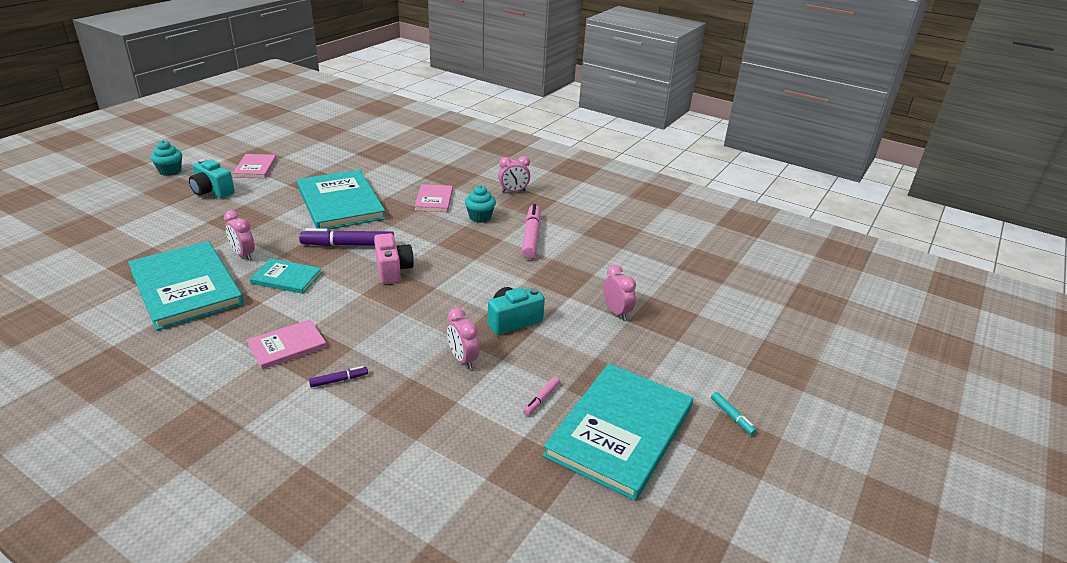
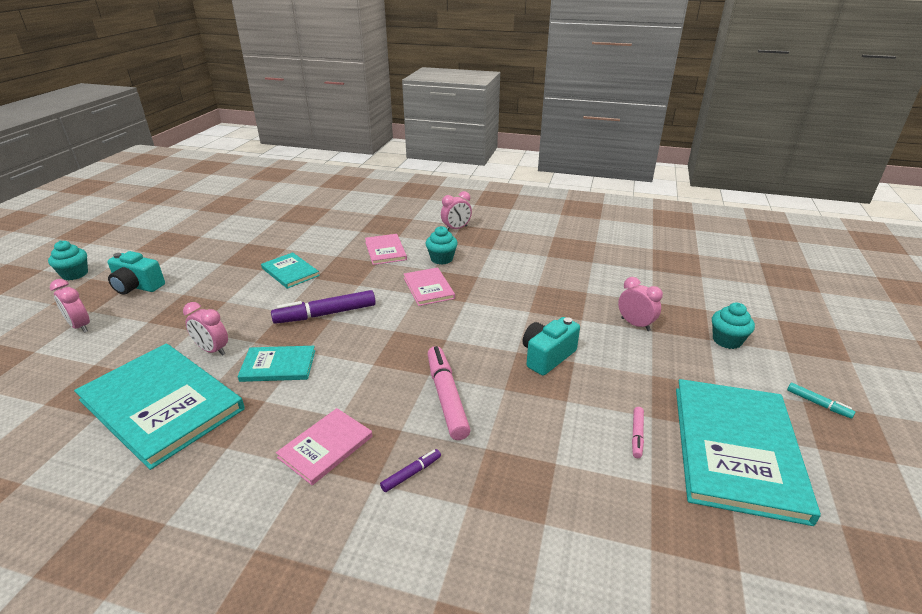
camera: 15 degrees left, 0 degrees up
(255, 168) = (175, 253): pink book -> pink book (428, 288)
(340, 203) = (290, 272): turquoise book -> turquoise book, size x0.51
(392, 270) = (390, 330): pink camera -> none
(462, 359) = (528, 412): pink clock -> pink clock (80, 326)
(531, 237) = (503, 268): pink marker -> pink marker (446, 397)
(693, 345) = (727, 340): none -> turquoise cupcake

